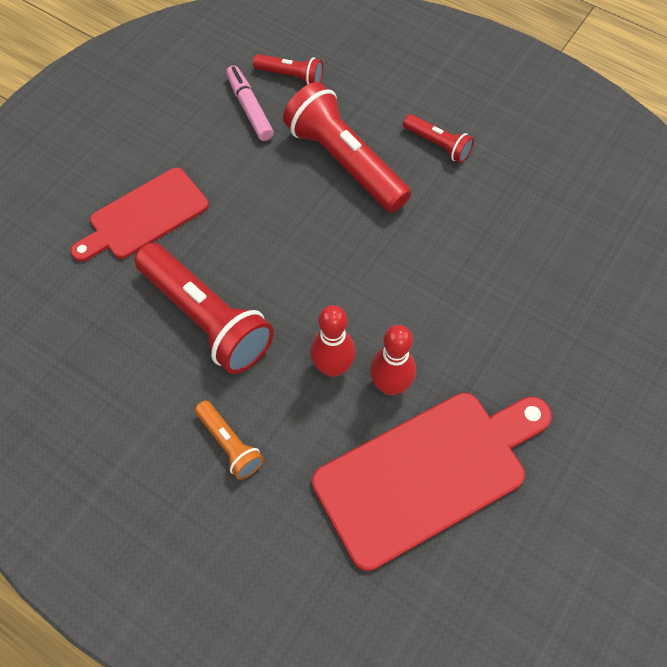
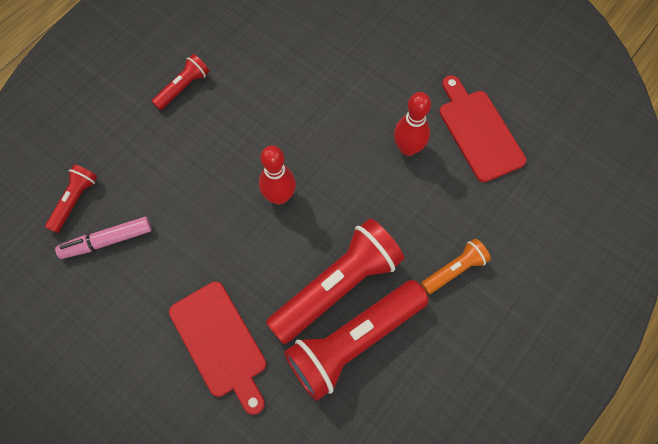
camera: 85 degrees left, 5 degrees up
(332, 367) = (390, 188): red bowling pin -> red bowling pin (279, 196)
(345, 162) = (188, 162): red flashlight -> red flashlight (354, 341)
(427, 473) = (478, 131): red cutting board -> red cutting board, size x0.65

